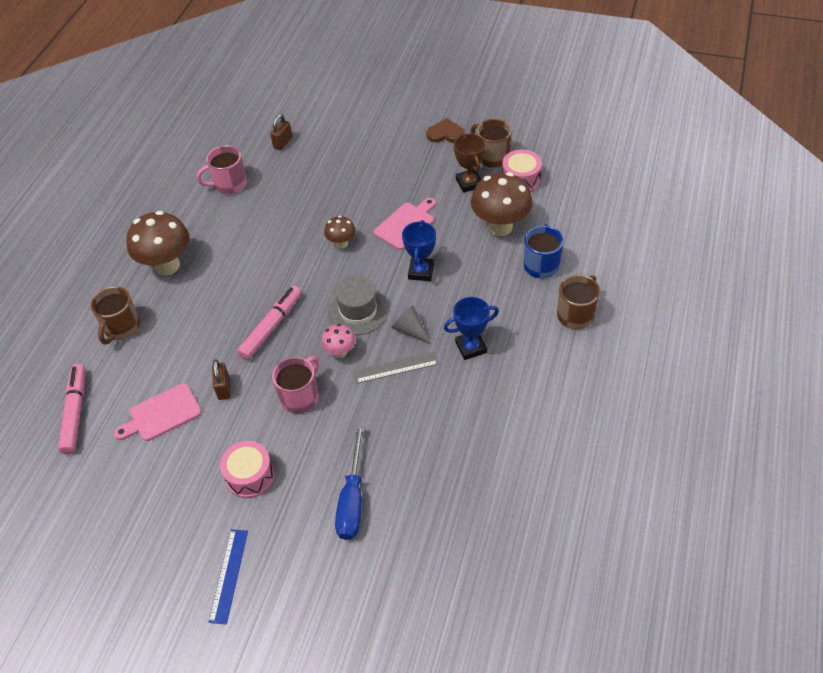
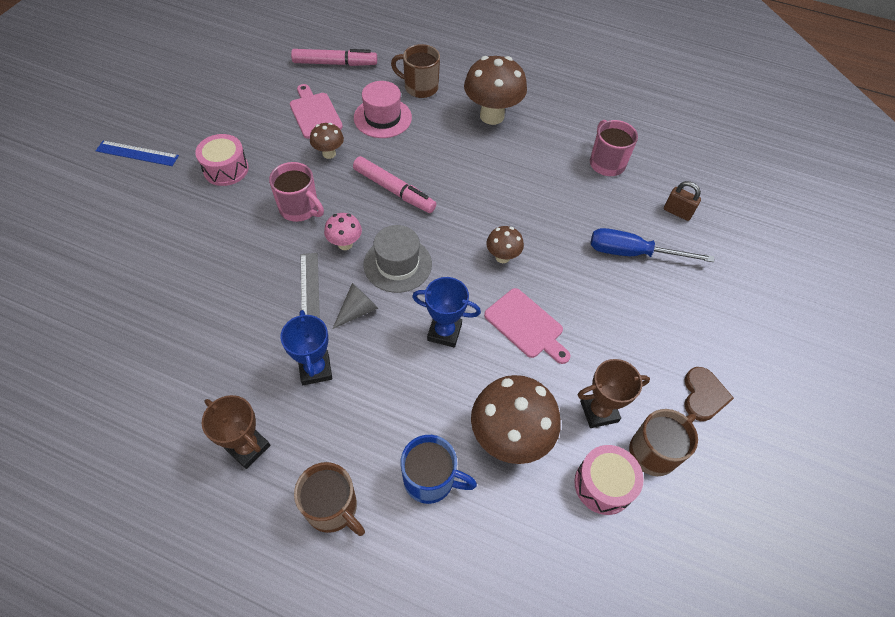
camera: 90 degrees right, 5 degrees up
(169, 352) = (382, 118): none -> pink hat
(224, 388) = (329, 154): brown padlock -> brown mushroom
(352, 499) = (168, 240): blue screwdriver -> blue screwdriver (632, 253)
(546, 375) = (248, 447): none -> brown trophy

